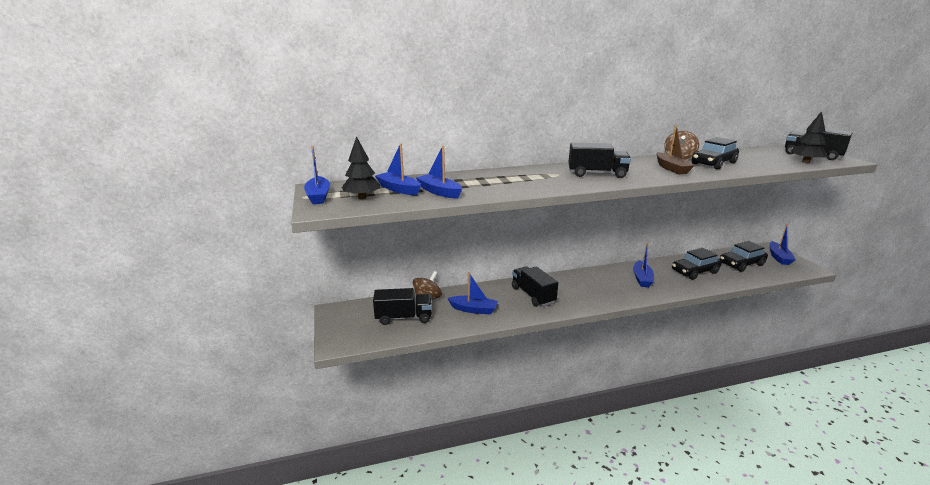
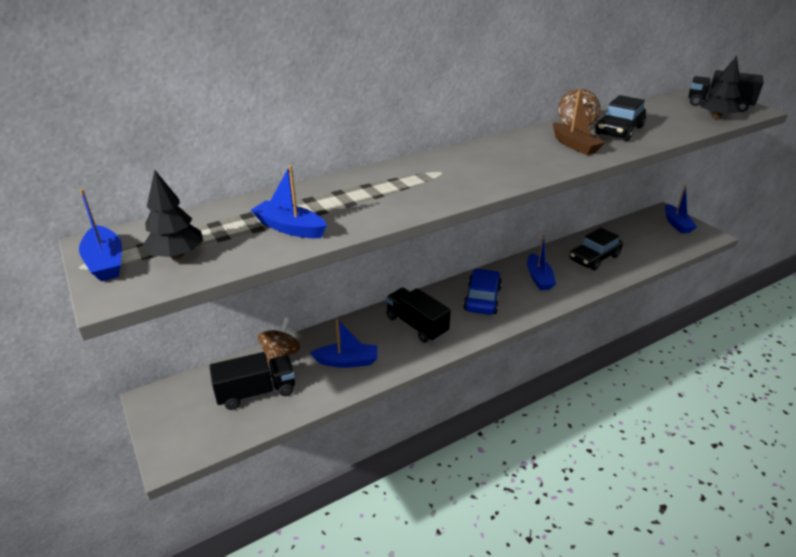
camera: 15 degrees left, 10 degrees up
(399, 189) = (228, 230): blue boat -> none
(590, 286) = (482, 299): none -> blue car
(597, 174) = (489, 166): black truck -> none
(741, 264) = (640, 239): black car -> none

